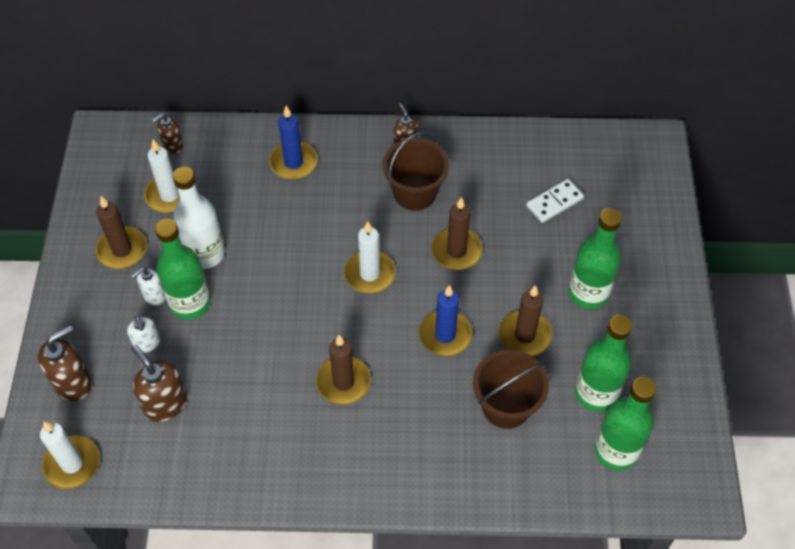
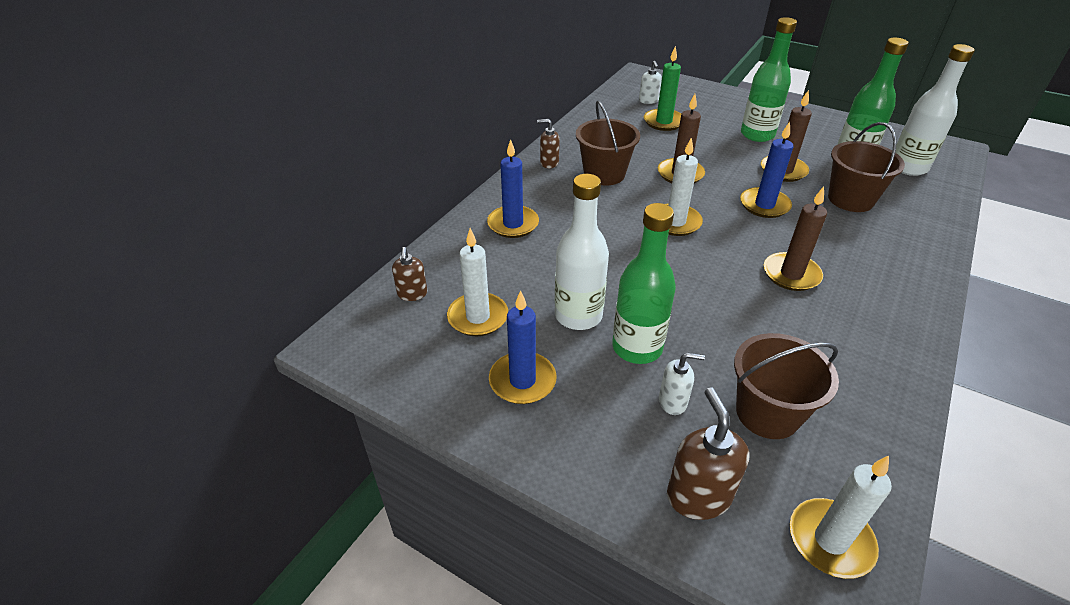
camera: 60 degrees left, 15 degrees down
(122, 250) = (522, 381): brown candle -> blue candle
(154, 296) = (608, 374): white soap dispenser -> white soap dispenser (648, 101)
(165, 404) = (767, 413): brown soap dispenser -> brown bucket
(554, 202) = (663, 122): white domino -> green candle
(616, 451) = (908, 167): green bottle -> white bottle

